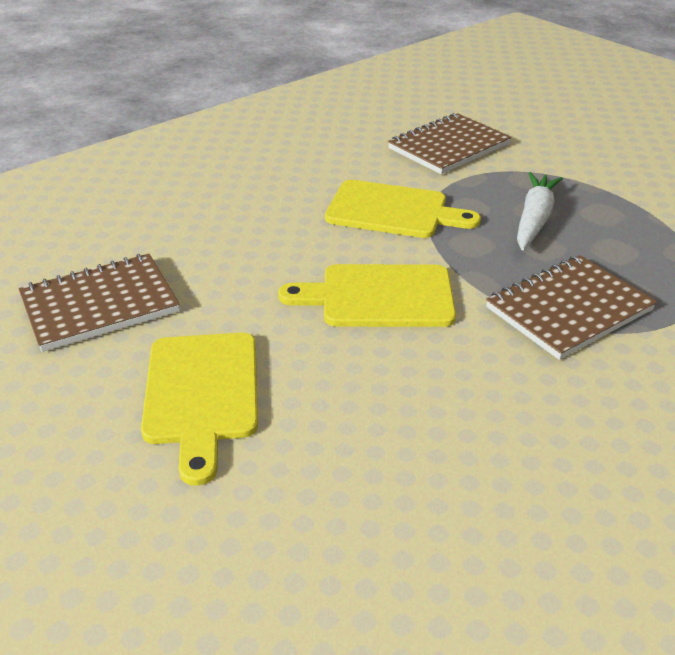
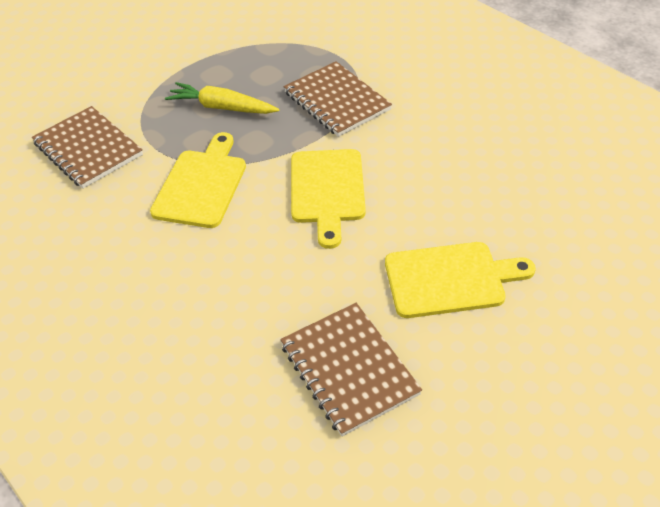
camera: 90 degrees left, 10 degrees up
(534, 219) = (222, 107): white carrot -> yellow carrot

